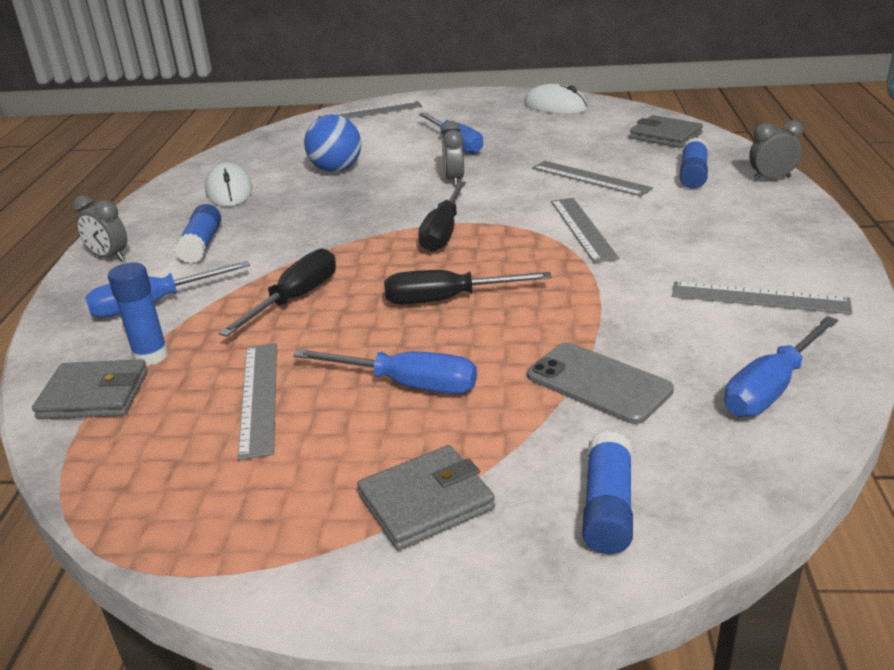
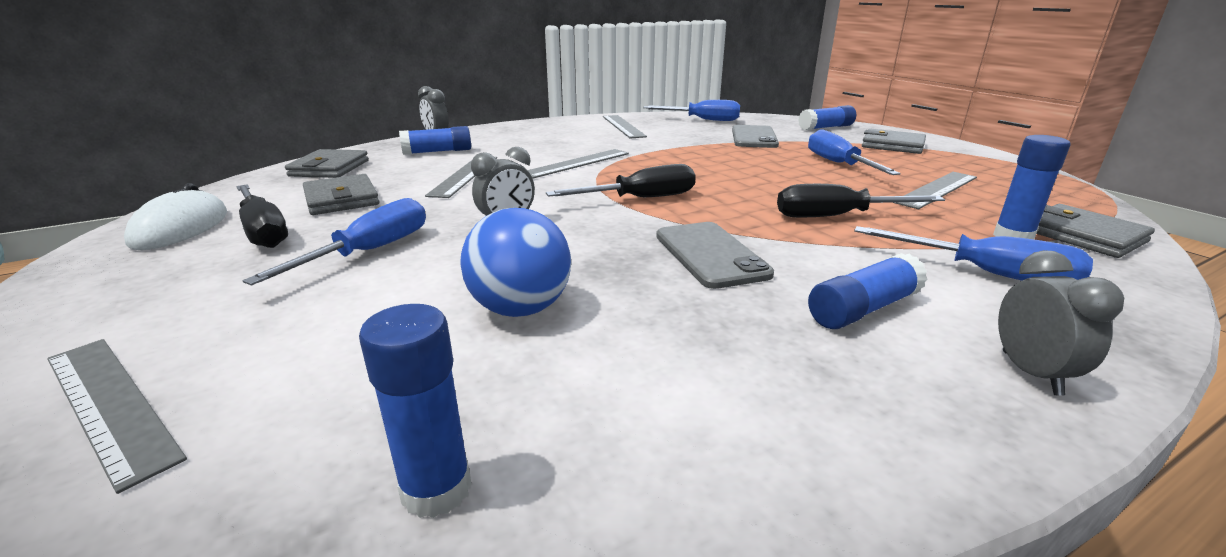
camera: 125 degrees left, 5 degrees down
(229, 191) = (698, 383): white mouse -> none
(255, 148) = (436, 489): none -> blue glue stick
(316, 227) = (710, 254): none -> grey phone
(447, 299) = (740, 175): black screwdriver -> black screwdriver (263, 231)
(568, 139) = (341, 199): none -> grey wallet

